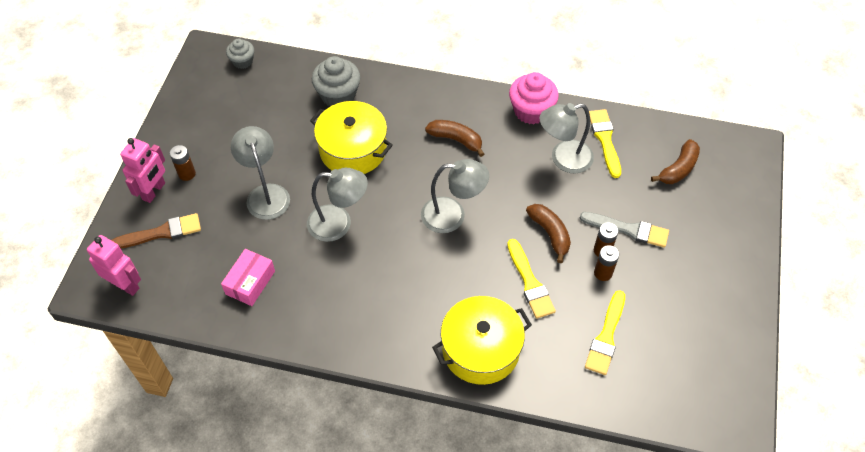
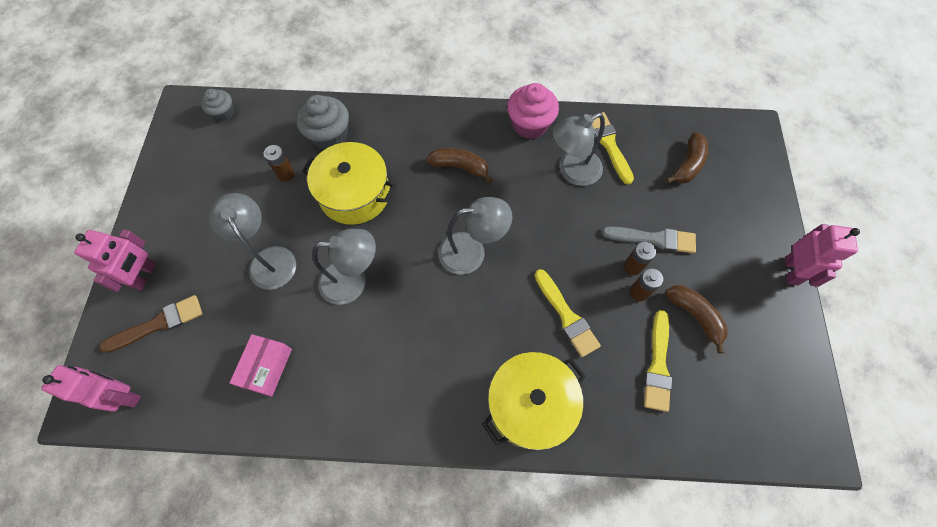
camera: 10 degrees left, 10 degrees up
(187, 174) = (179, 249): brown battery -> brown battery (286, 174)
(550, 234) = (576, 257): brown banana -> brown banana (695, 316)
(756, 277) = (791, 271): none -> pink robot

